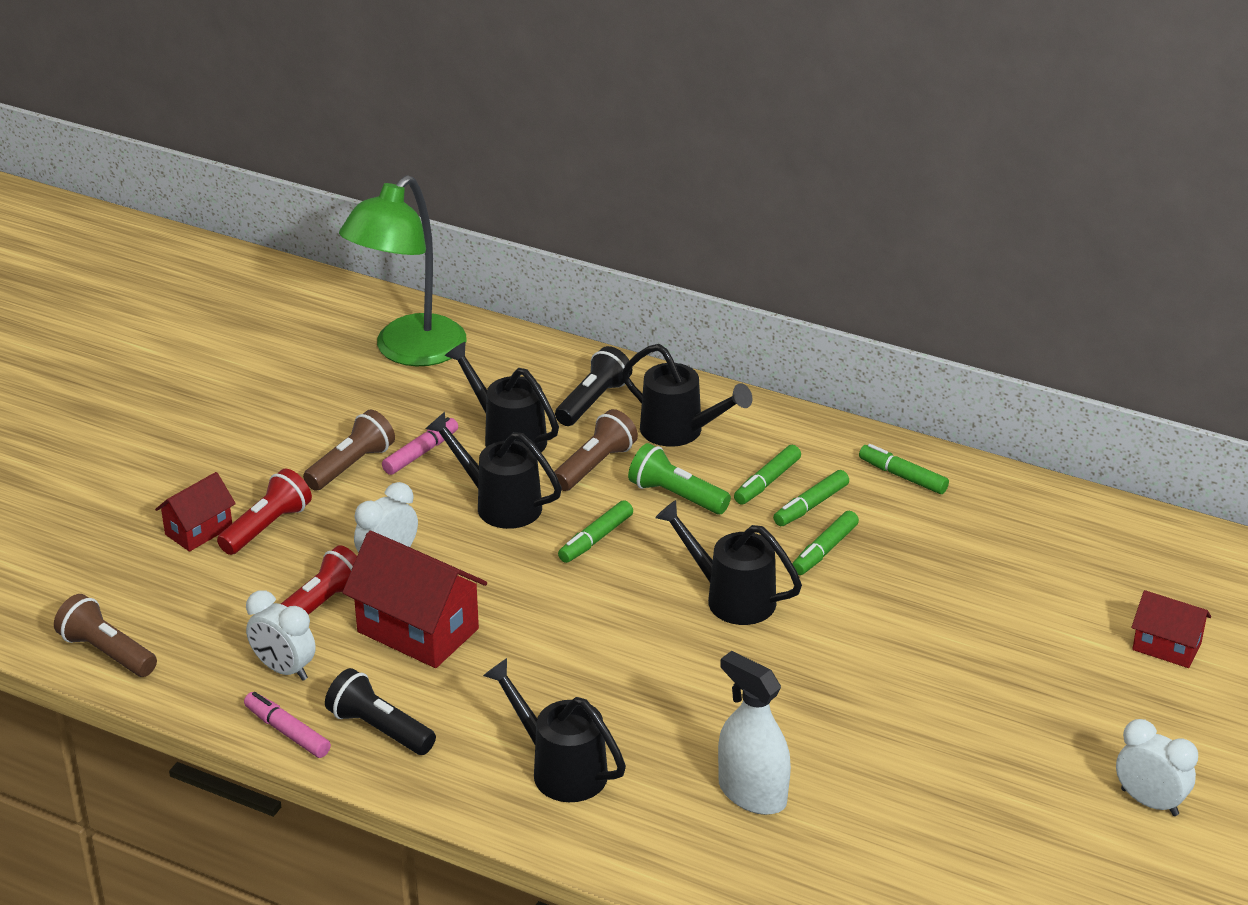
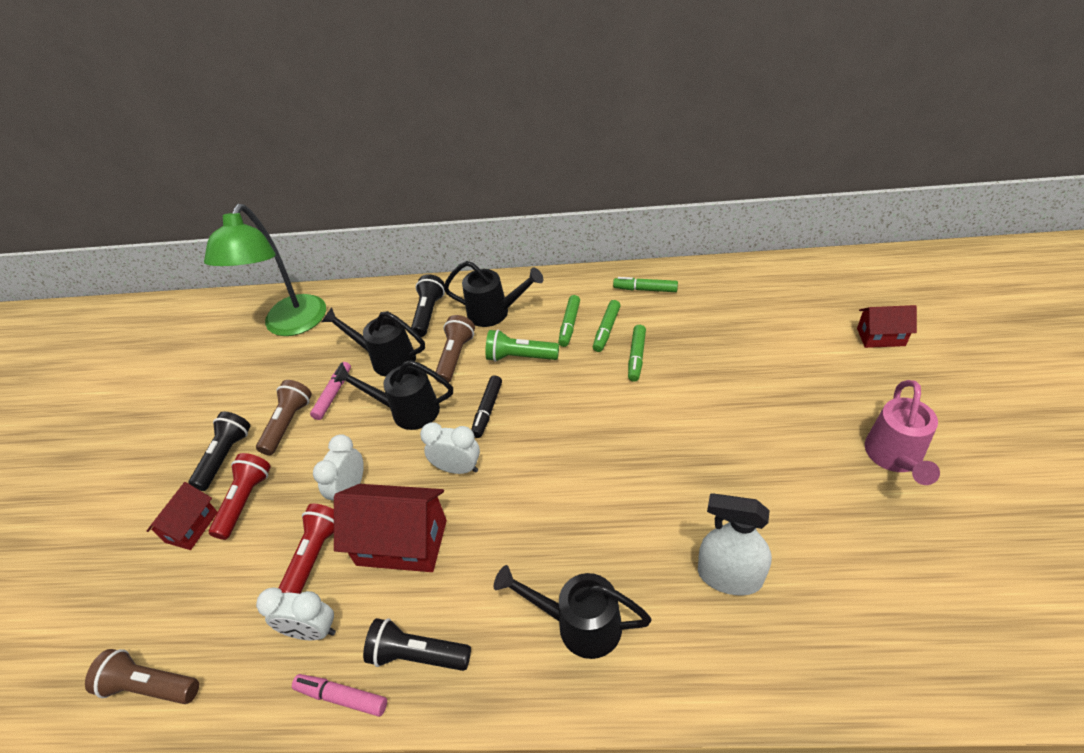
camera: 20 degrees left, 10 degrees up
(263, 474) = (225, 457): none -> black flashlight
(595, 539) = (487, 410): green marker -> black marker
(731, 597) = (603, 416): black watering can -> none
(1047, 768) = (894, 458): none -> pink watering can
(1149, 802) = (975, 454): white clock -> white clock (457, 468)

